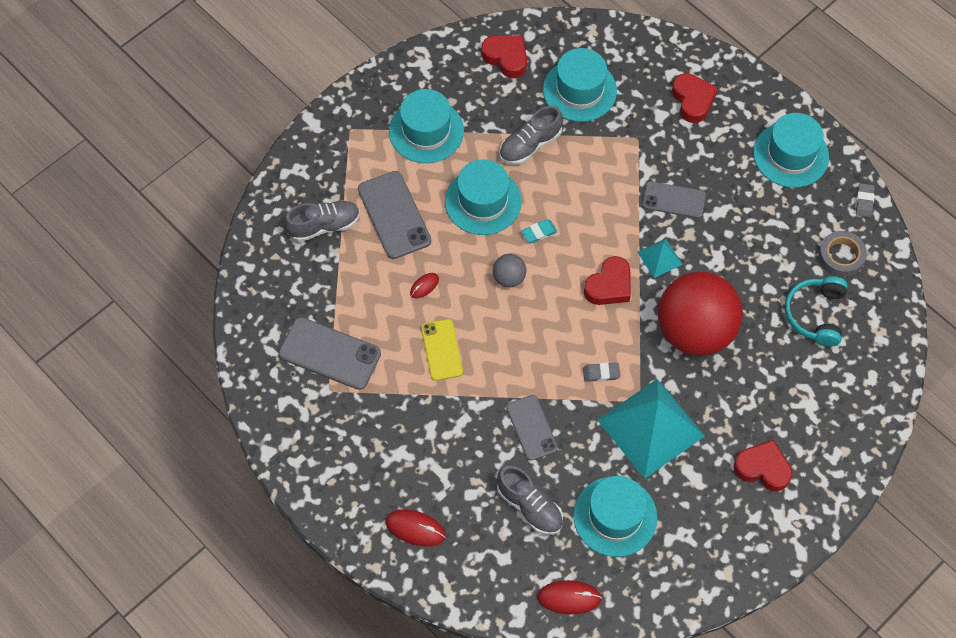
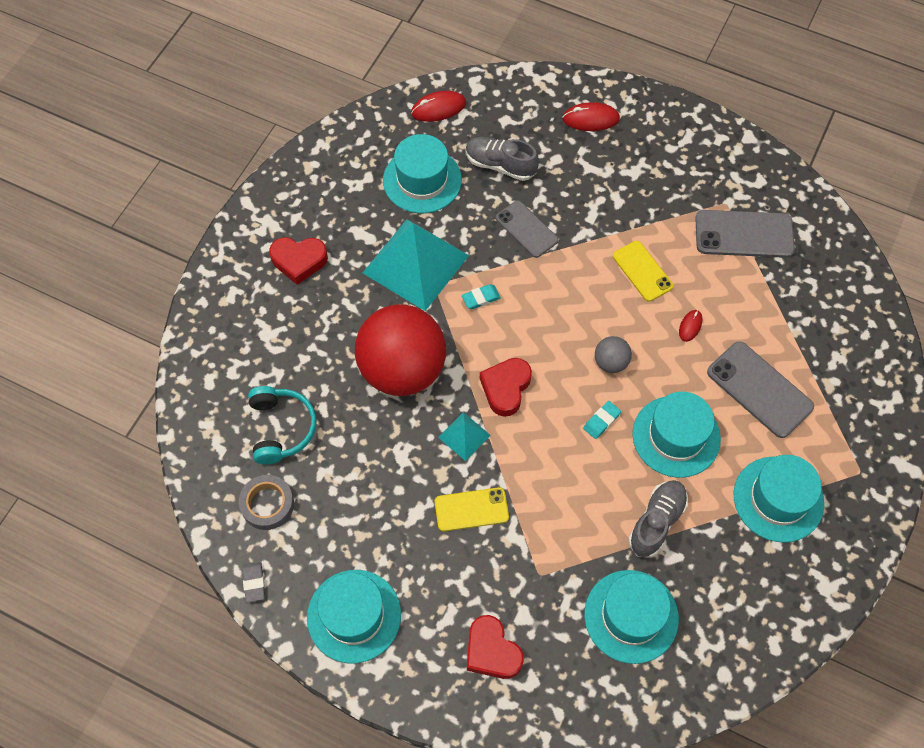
camera: 160 degrees right, 0 degrees up
(324, 226) = (823, 354): grey shoe -> none
(506, 58) = (736, 631): red heart -> none
(601, 373) = (481, 298): grey eraser -> turquoise eraser
(674, 200) = (471, 509): grey phone -> yellow phone

